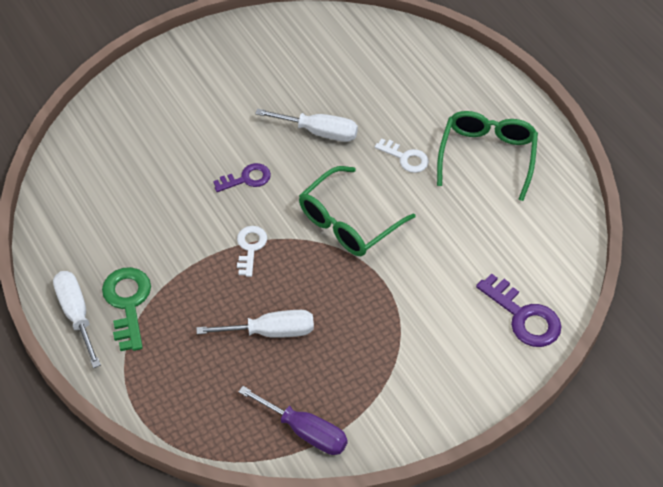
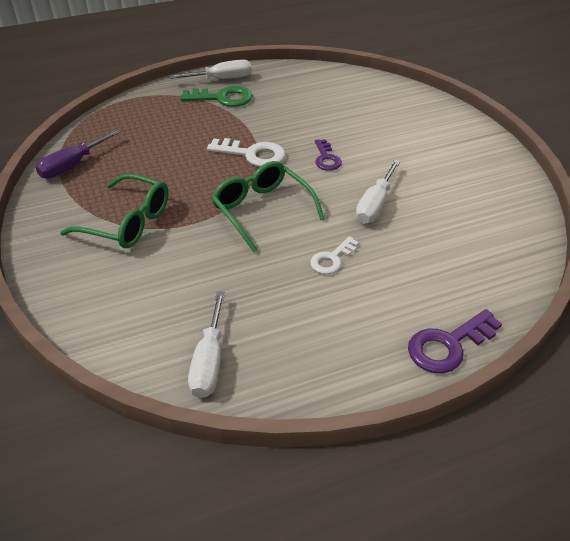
camera: 100 degrees right, 10 degrees down
(250, 247) = (253, 154): white key -> white key, size x1.56
(271, 332) = (167, 157): white screwdriver -> white screwdriver (209, 361)
(487, 156) = (323, 325): green glasses -> green glasses (128, 222)
(524, 316) = (106, 313): purple key -> purple key (448, 345)

